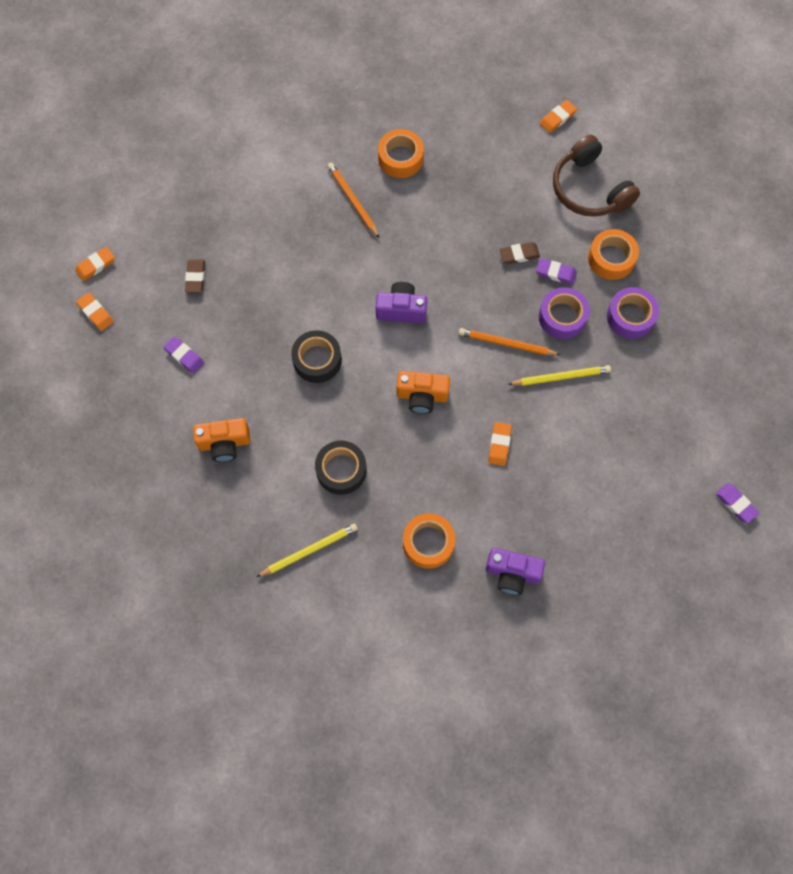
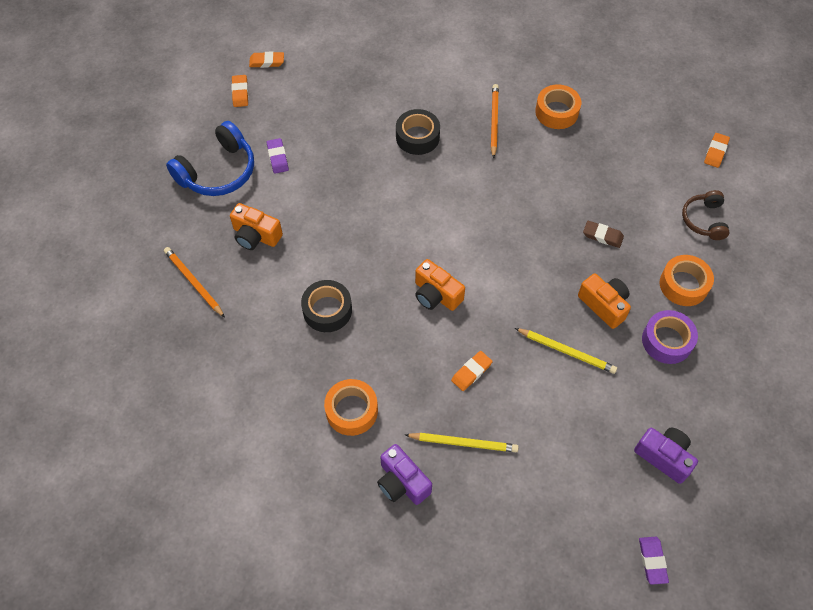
camera: 35 degrees right, 10 degrees down
(139, 404) = (218, 172): none -> blue headphones
(195, 277) = (331, 109): brown eraser -> none
(309, 550) = (254, 354): yellow pencil -> yellow pencil (463, 443)
(317, 360) = (374, 218): black tape -> black tape (417, 137)
(401, 310) = (470, 221): purple camera -> purple camera (664, 456)
(506, 344) = (539, 297): orange pencil -> orange pencil (194, 283)
(555, 273) = (624, 268): purple eraser -> none
(557, 118) = (715, 152): orange eraser -> orange eraser turned 60 degrees counterclockwise
(562, 317) = (604, 305): purple tape -> orange camera
(589, 189) = (704, 220): brown headphones -> brown headphones, size x0.61

